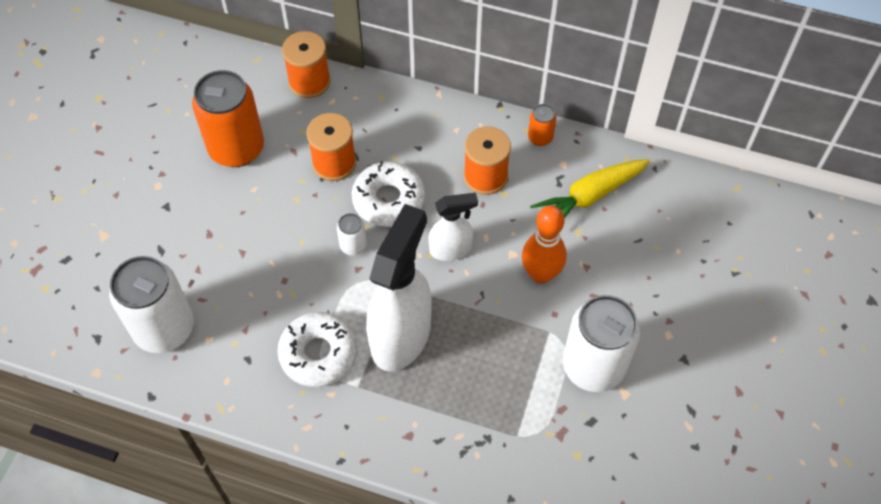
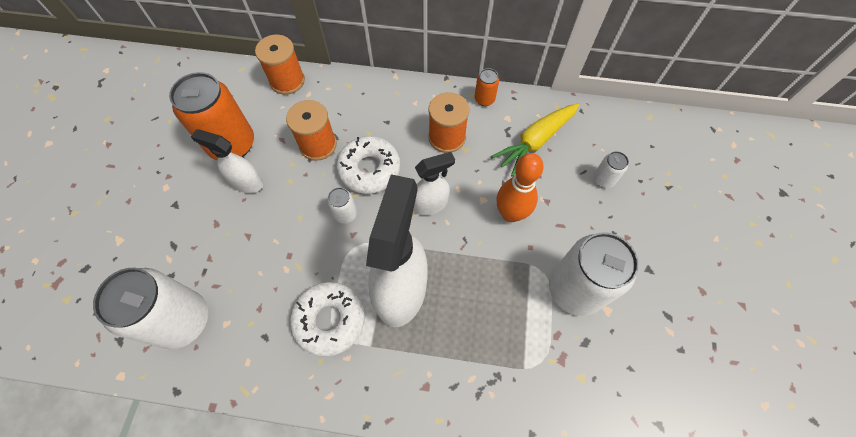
camera: 10 degrees left, 5 degrees up
(248, 194) = (246, 182): none -> white spray bottle
(659, 253) = (603, 179): none -> white can

